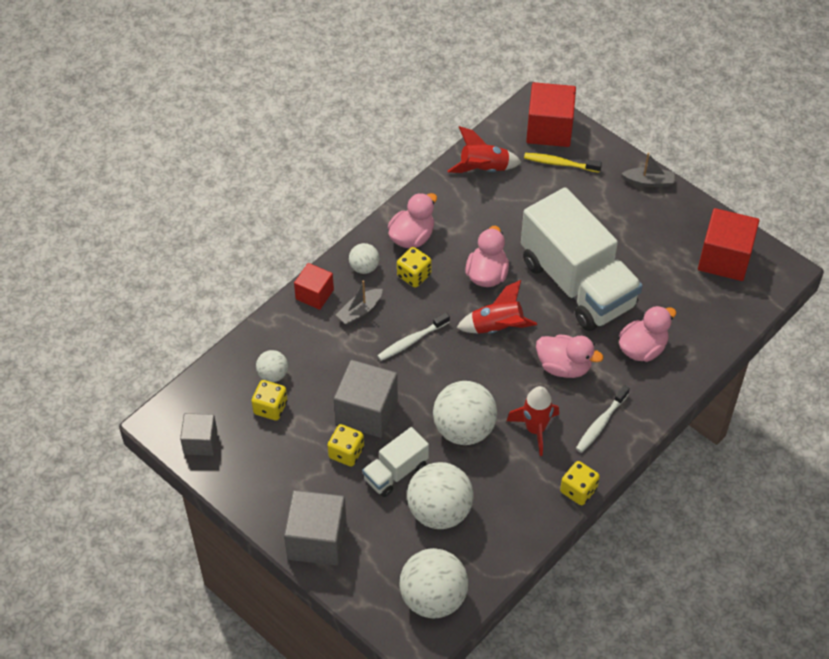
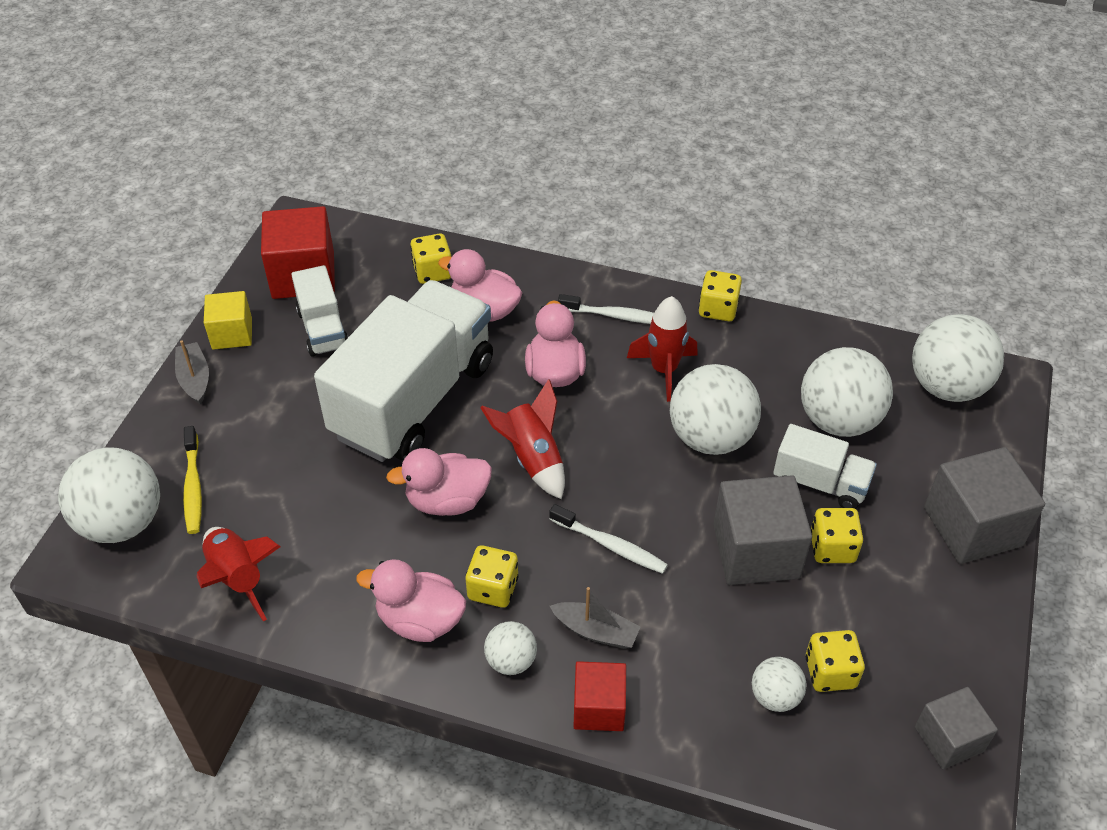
camera: 115 degrees left, 5 degrees down
(549, 129) = (122, 522): red cube -> white ball
(664, 255) = (323, 329): none -> white truck
(682, 208) = (232, 334): none -> yellow cube
(696, 332) = (433, 272): none -> yellow dice

